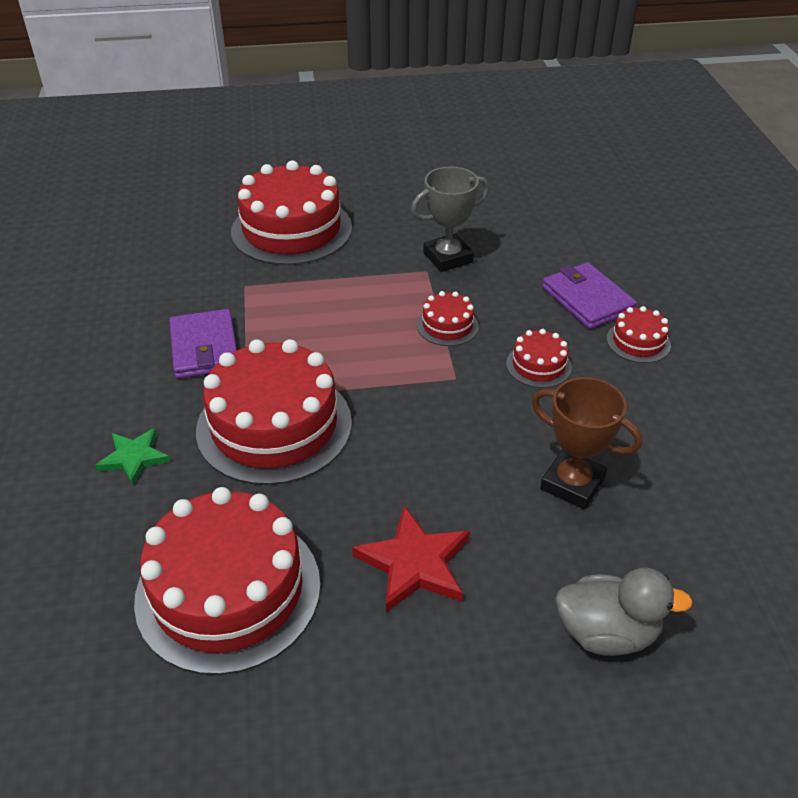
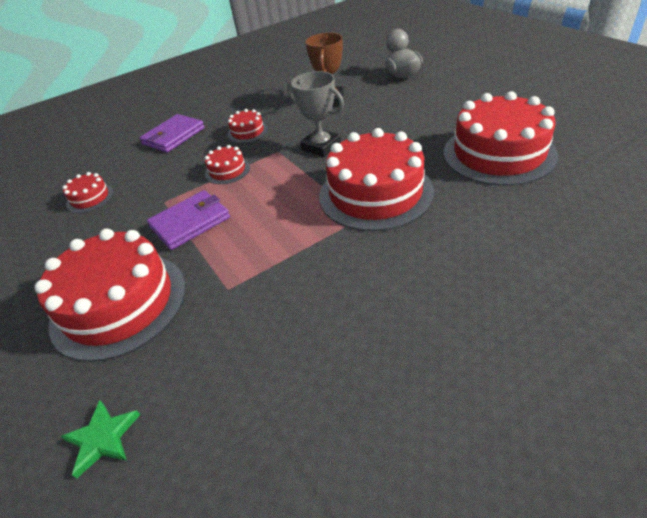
camera: 110 degrees left, 0 degrees up
(134, 457) = (463, 236): green star -> green star (102, 438)
(204, 348) = (326, 266): purple wallet -> purple wallet (190, 222)
(414, 563) = (419, 117): red star -> none
(448, 258) = (142, 198): grey trophy -> grey trophy (321, 147)
(638, 342) = (208, 113): red cake -> red cake (90, 198)

